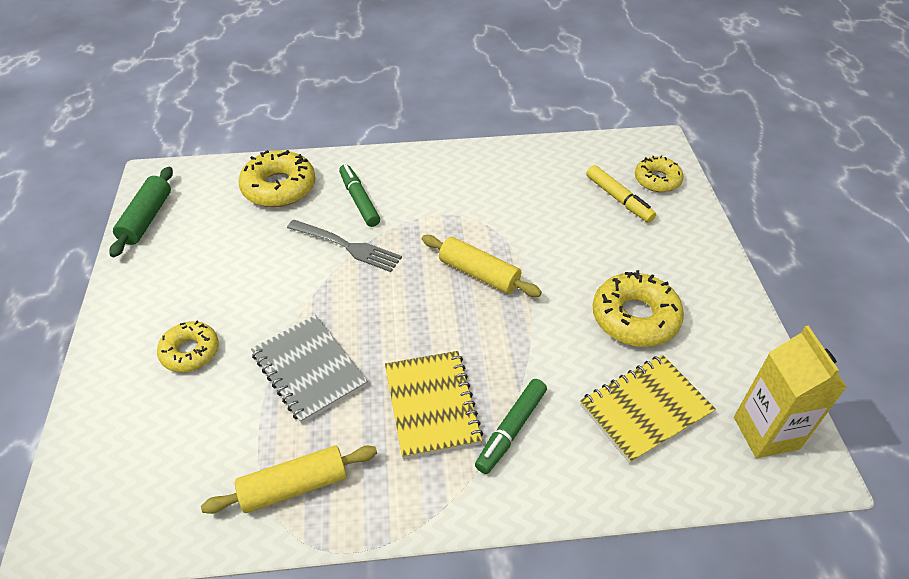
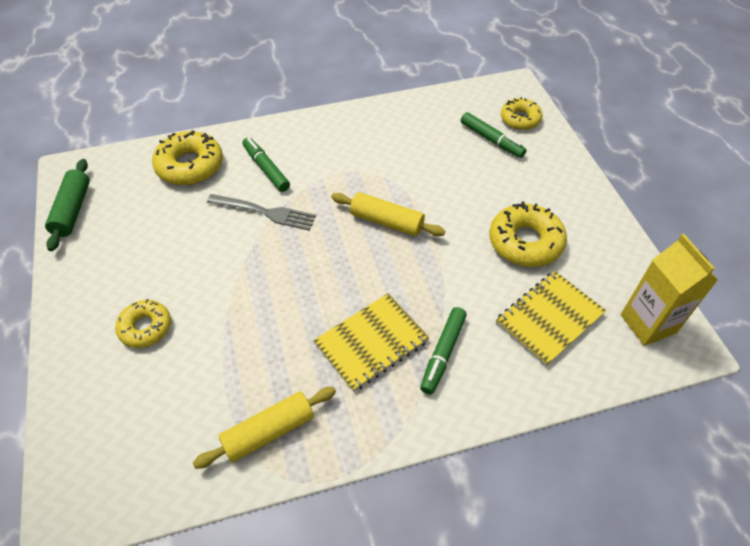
camera: 10 degrees left, 5 degrees up
(309, 369) = (257, 328): grey notebook -> none
(432, 405) = (371, 343): yellow notebook -> yellow notebook turned 75 degrees clockwise
(619, 199) = (491, 140): yellow marker -> green marker

